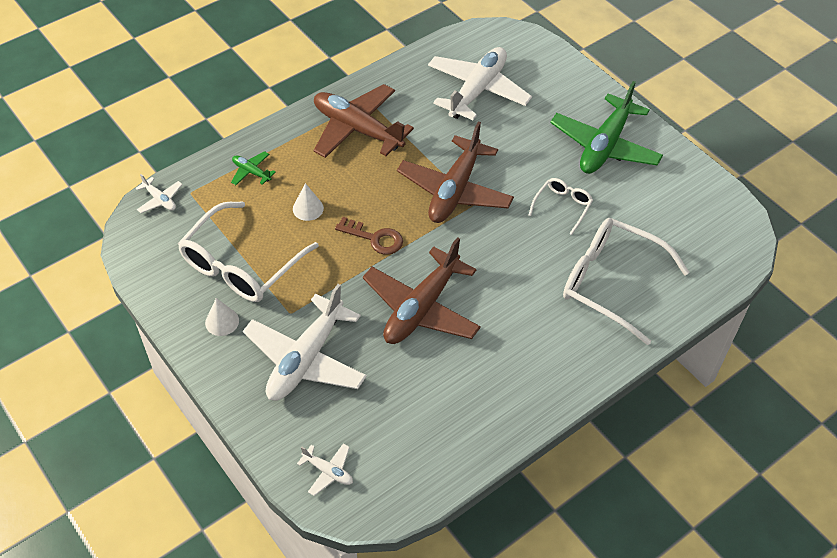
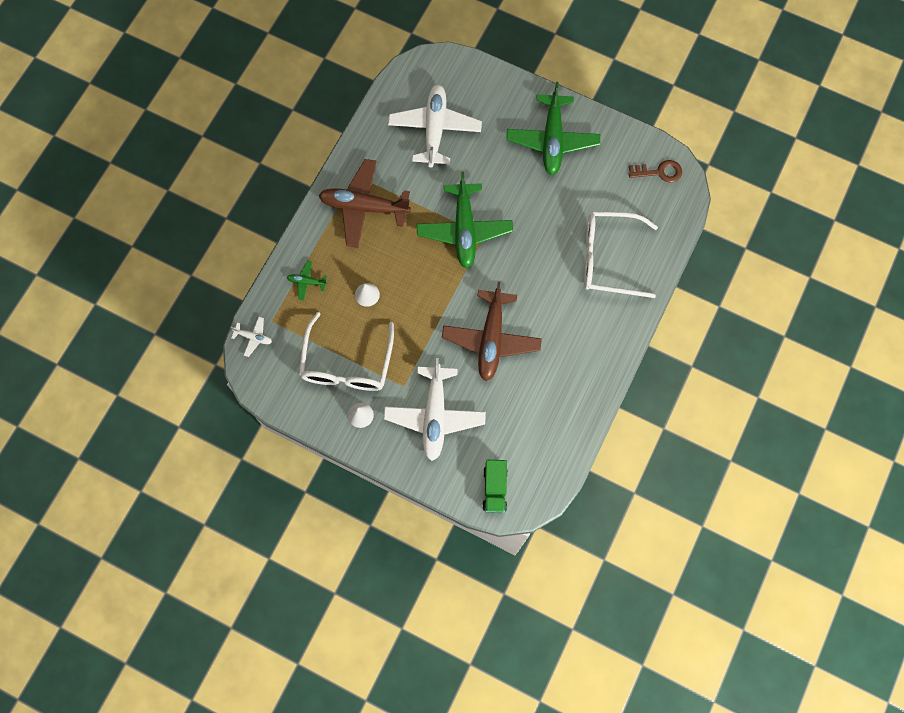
camera: 25 degrees left, 20 degrees up
(328, 471) = (494, 489): white plane -> green truck
(375, 238) = (429, 297): brown key -> brown key (659, 172)
(455, 190) = (464, 230): brown plane -> green plane
(562, 207) = (547, 209): white glasses -> none

